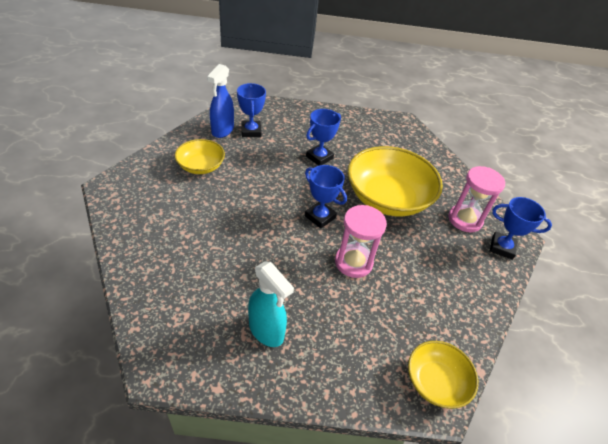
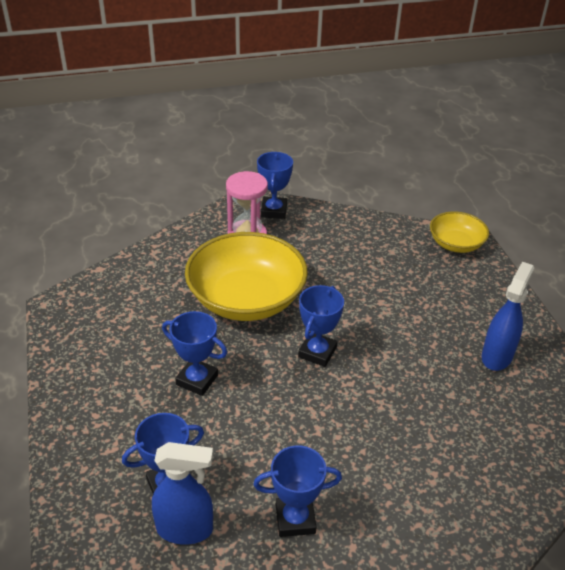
camera: 105 degrees left, 5 degrees down
(201, 166) = (295, 519): yellow bowl -> blue trophy
(266, 331) = (497, 356): turquoise spray bottle -> blue spray bottle
(353, 262) = (367, 311): pink hourglass -> none

